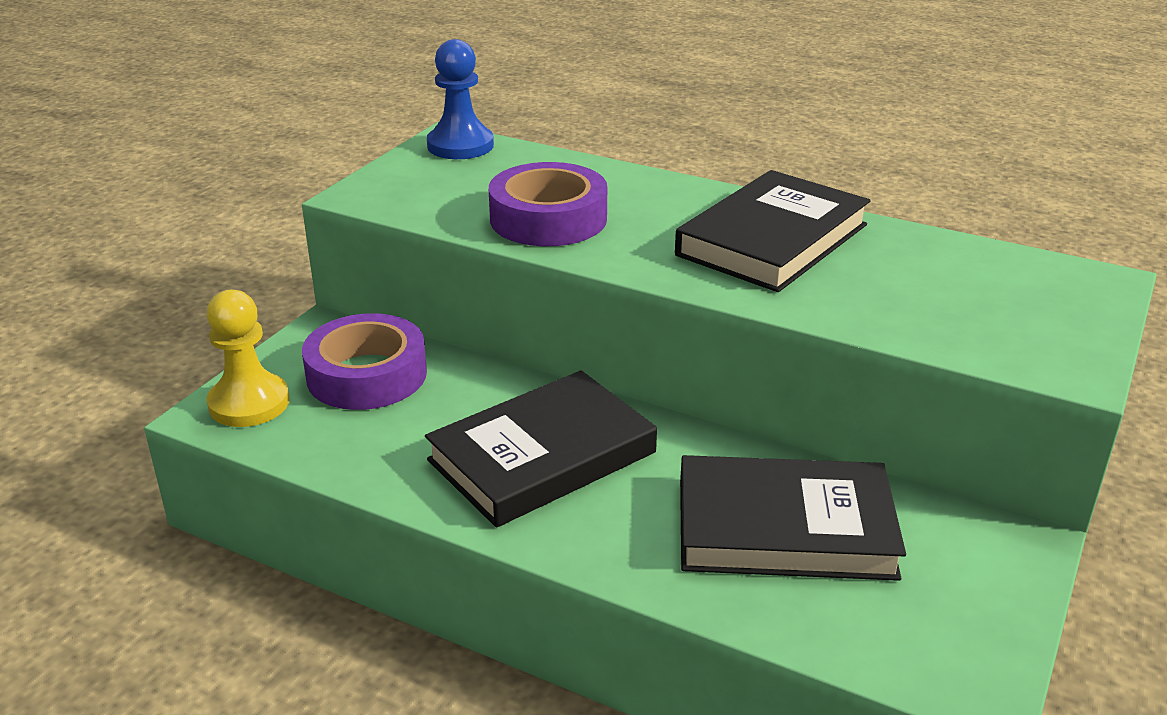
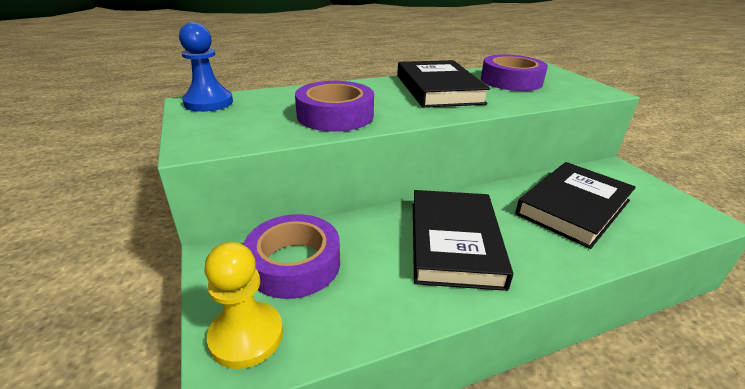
camera: 50 degrees left, 0 degrees up
(940, 278) = (511, 81): none -> purple tape

